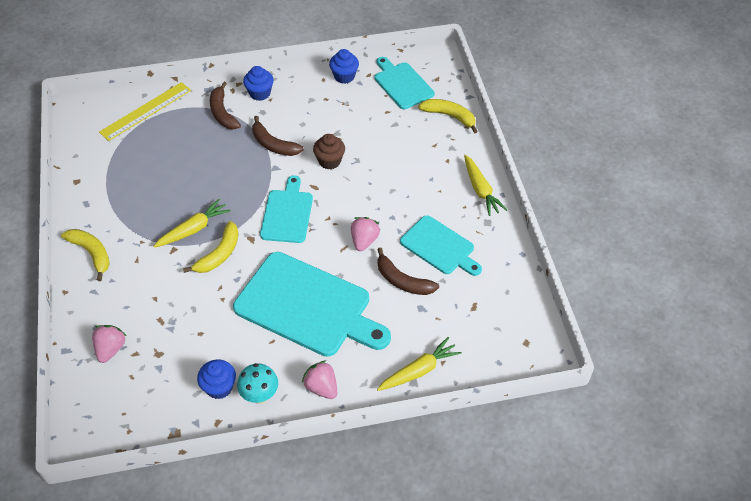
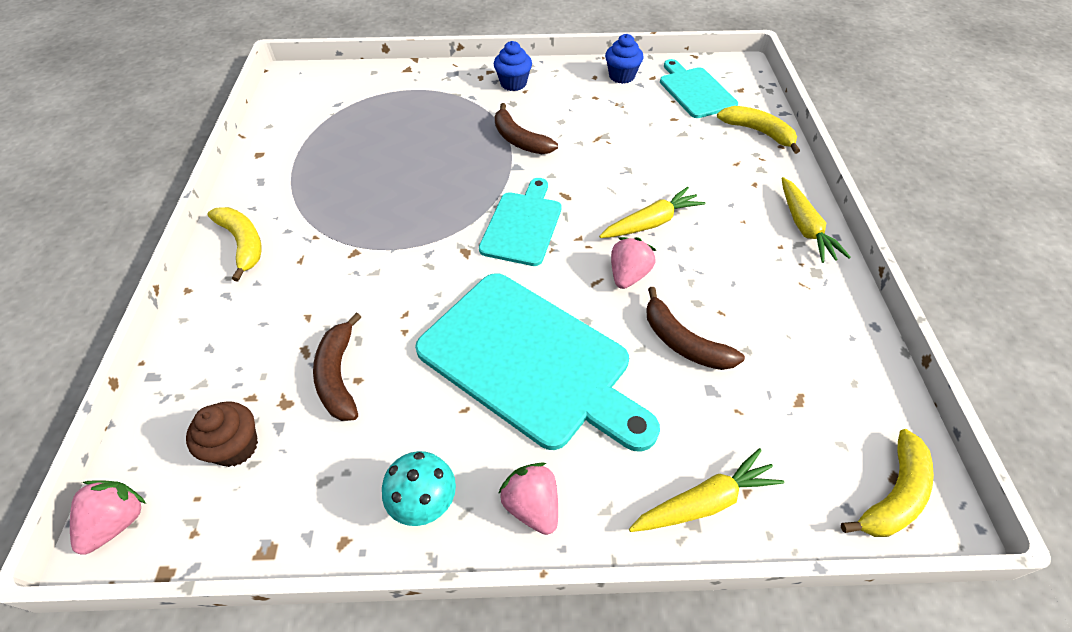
camera: 10 degrees right, 0 degrees up
(111, 349) = (217, 385): pink strawberry -> pink strawberry (118, 522)
(146, 111) = (370, 88): yellow ruler -> none
(193, 229) = (389, 229): yellow carrot -> yellow carrot (651, 223)
(219, 254) = (416, 267): yellow banana -> yellow banana (893, 494)
(219, 387) = (363, 477): blue cupcake -> none
(222, 113) = (462, 99): brown banana -> brown banana (338, 376)
(329, 161) = (591, 167): brown cupcake -> brown cupcake (236, 447)
(439, 247) = (743, 298): turquoise cutting board -> none

